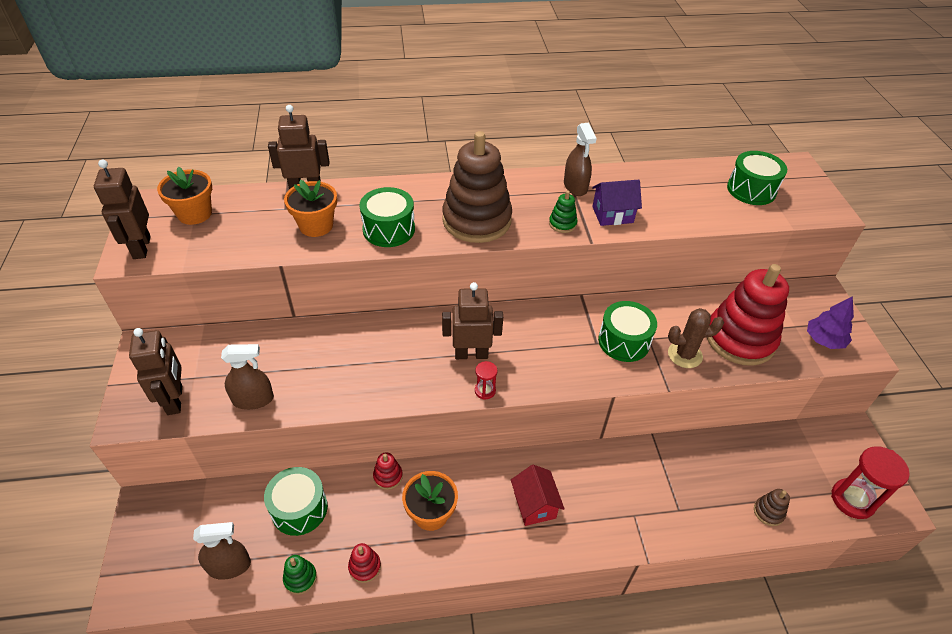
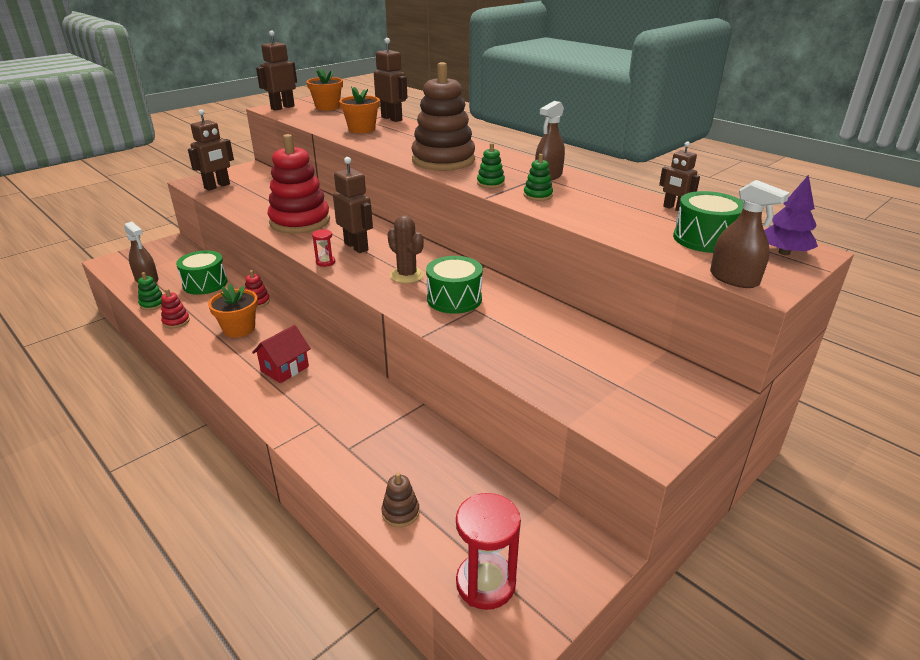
camera: 55 degrees right, 15 degrees down
(253, 399) = (238, 202): brown spray bottle -> brown spray bottle (734, 279)
(389, 229) = (389, 144): green drum -> none
(612, 214) = (537, 195): purple house -> green stacking toy
(684, 355) = (479, 332): brown cactus -> brown cactus (407, 275)
(692, 170) = (674, 208): none -> brown robot
(740, 339) = (546, 356): red stacking toy -> red stacking toy (300, 221)
(824, 340) = (627, 411): purple tree -> purple tree (784, 252)

